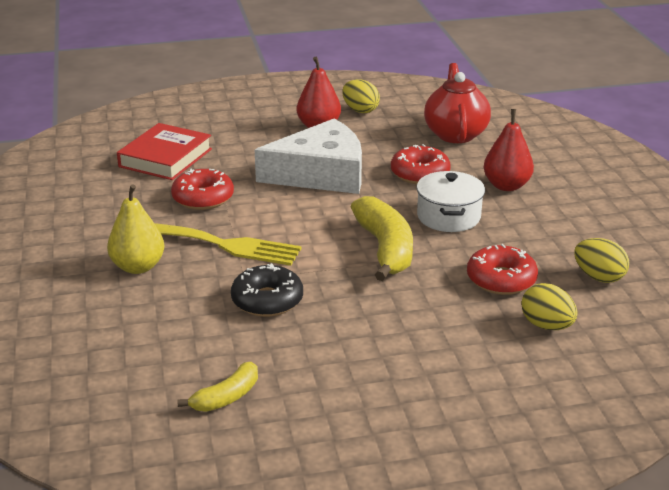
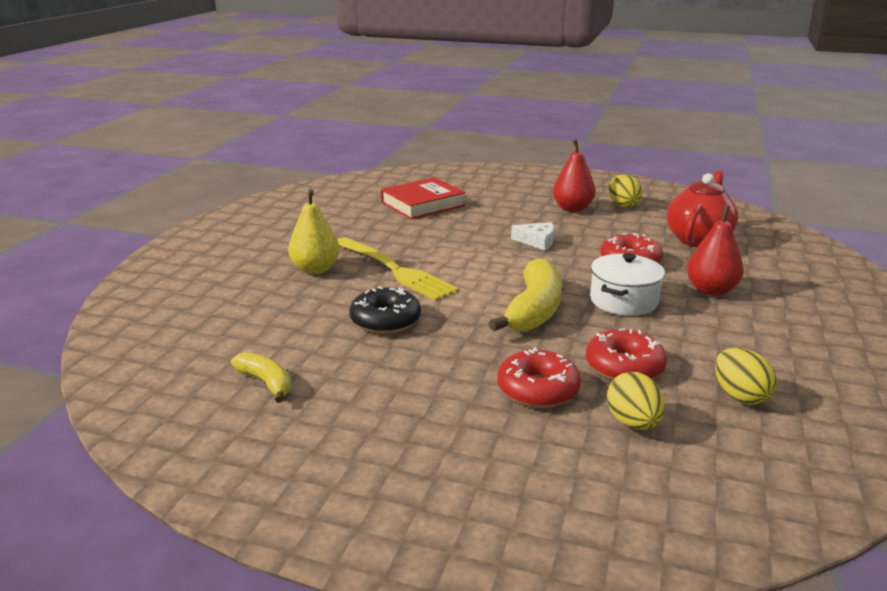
camera: 30 degrees right, 5 degrees down
(203, 198) = (419, 236): red donut -> red donut (537, 390)
(226, 397) = (266, 383): yellow banana -> yellow banana turned 120 degrees counterclockwise
(321, 174) = (537, 241): white cheese -> white cheese, size x0.42

